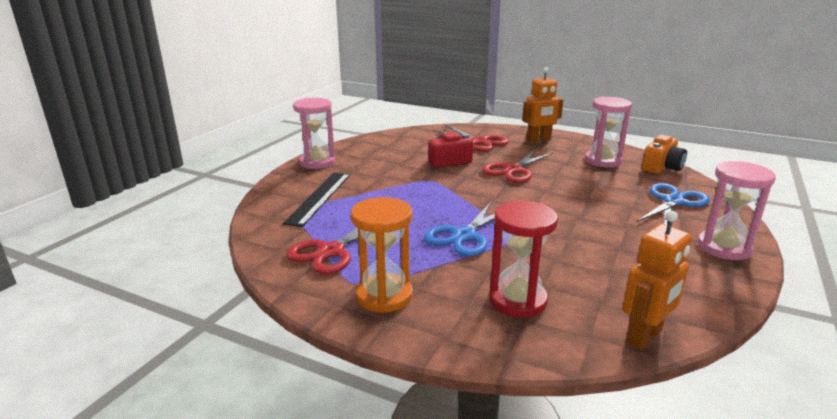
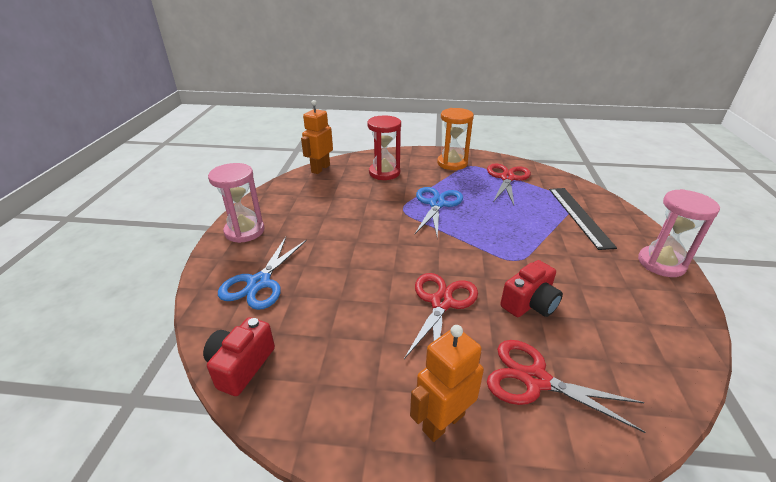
camera: 160 degrees right, 10 degrees up
(603, 161) = (327, 364): pink hourglass -> none
(662, 167) = (241, 366): orange camera -> red camera

